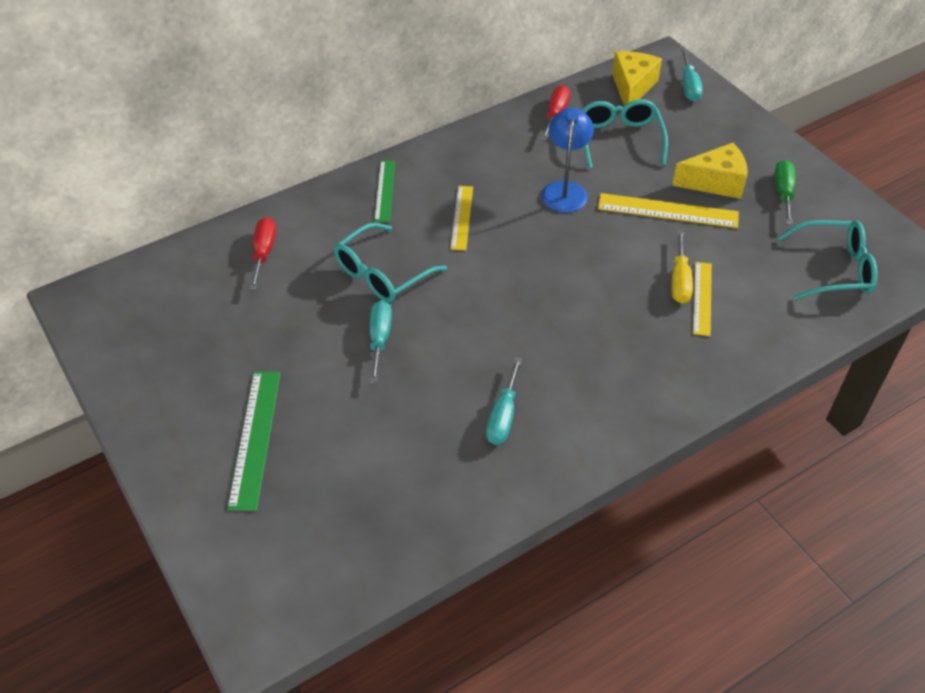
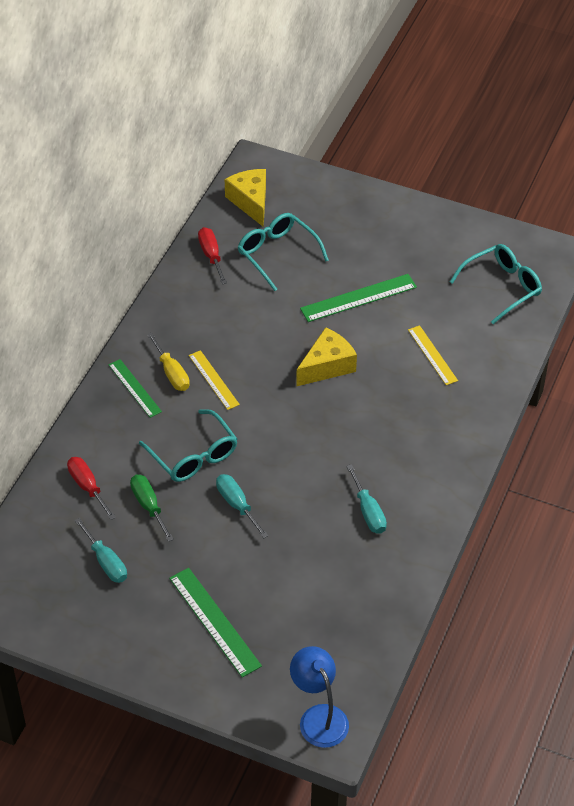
camera: 35 degrees left, 0 degrees up
(381, 274) = (193, 456): turquoise glasses -> turquoise glasses turned 45 degrees counterclockwise
(565, 190) = (271, 318): blue lamp -> blue lamp (319, 717)
(668, 211) = (358, 298): yellow ruler -> green ruler
(679, 281) = (408, 350): yellow screwdriver -> yellow screwdriver (172, 373)
(689, 86) = (293, 180): turquoise screwdriver -> turquoise screwdriver (106, 562)
(715, 182) = (374, 257): yellow cheese -> yellow cheese (327, 366)
(783, 193) = (427, 242): green screwdriver -> green screwdriver (149, 506)

